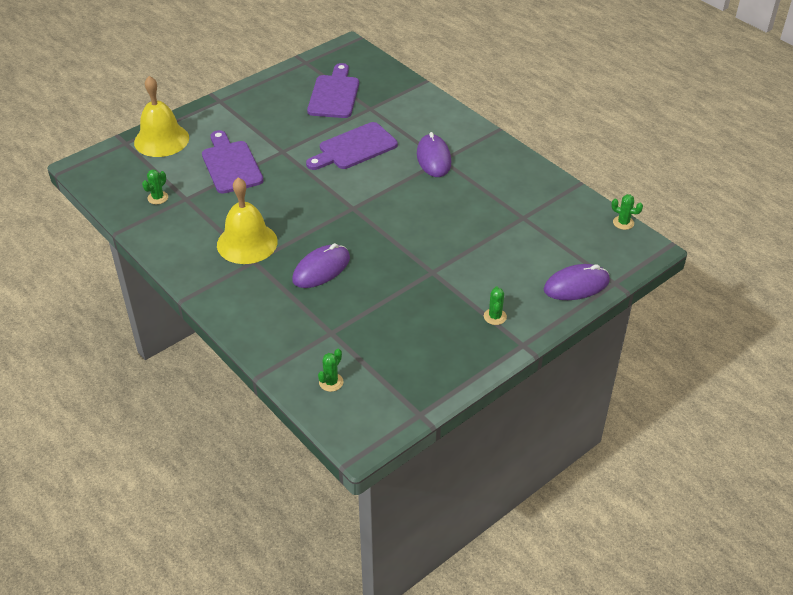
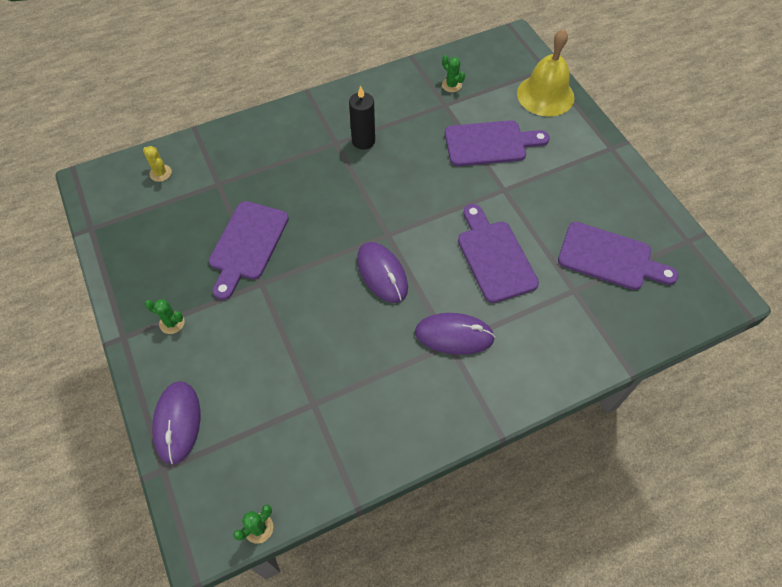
camera: 105 degrees right, 15 degrees up
(247, 243) = (363, 141): yellow bell -> black candle
(321, 269) = (304, 191): purple mouse -> purple mouse (382, 273)
(331, 382) = (160, 173): green cactus -> yellow cactus
(396, 291) = (247, 245): none -> purple cutting board

